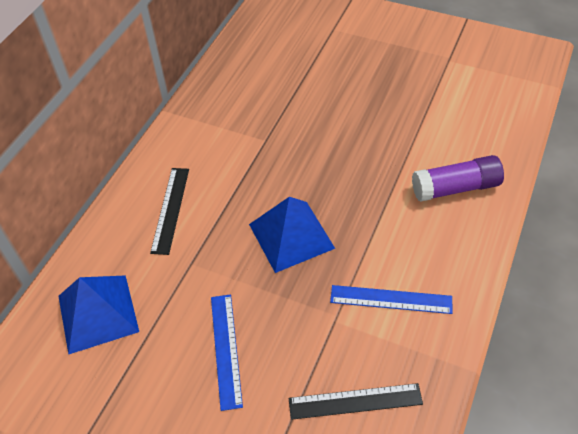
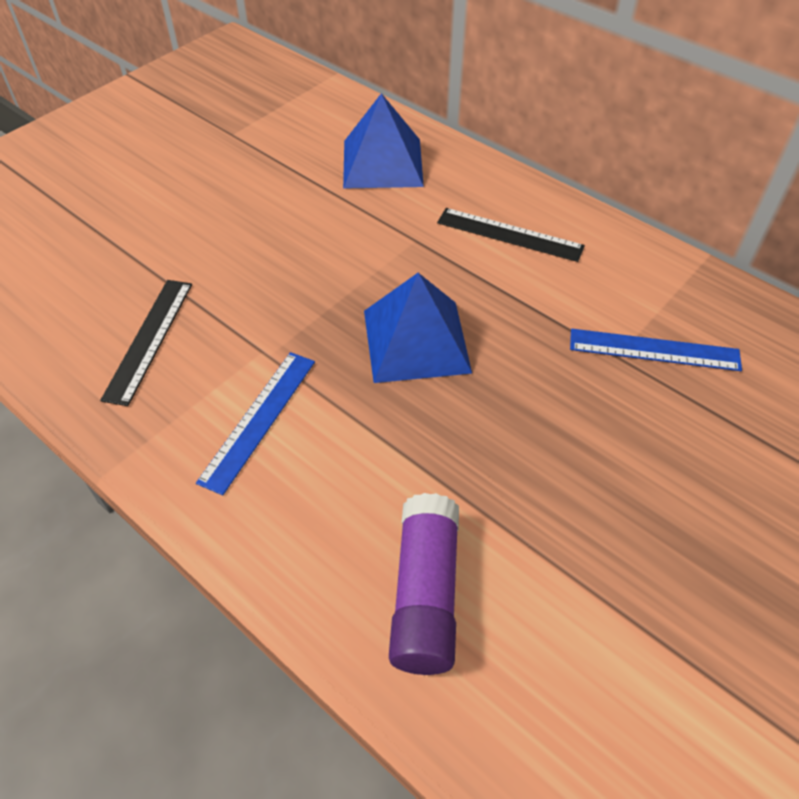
camera: 105 degrees right, 0 degrees up
(226, 349) = (282, 247): blue ruler -> blue ruler (654, 350)

